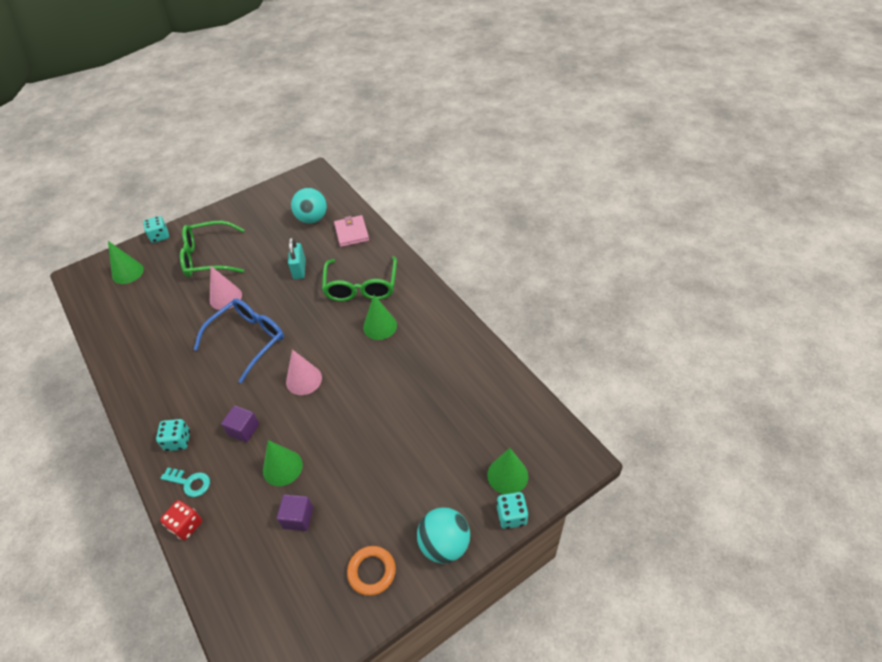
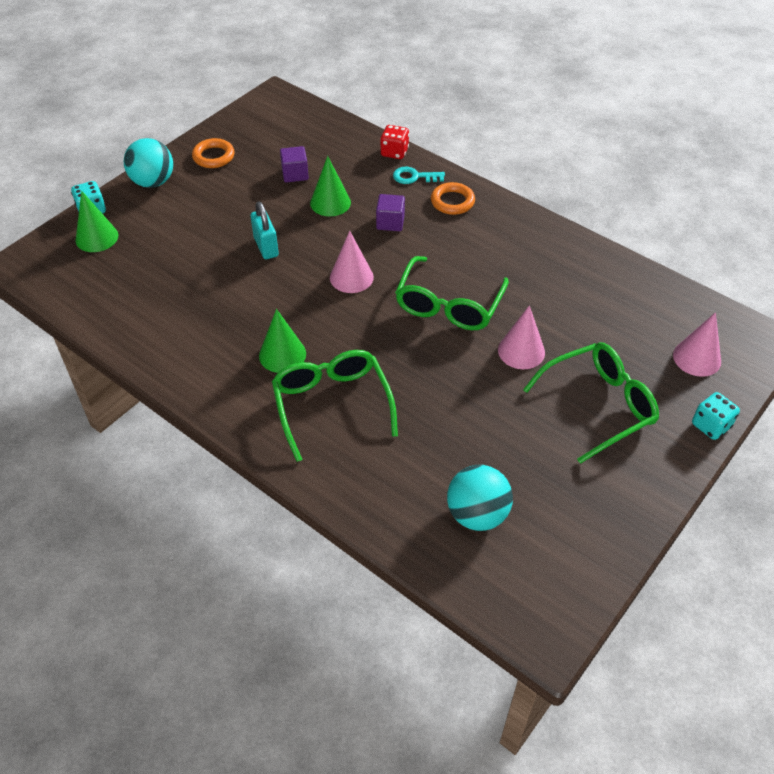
camera: 160 degrees right, 0 degrees up
(127, 272) = (697, 358): green cone -> pink cone
(178, 441) = (452, 202): turquoise dice -> orange ring
(248, 340) = (449, 304): blue glasses -> green glasses
(299, 269) = (441, 413): turquoise padlock -> turquoise padlock (266, 247)
(351, 233) = (391, 498): pink wallet -> none

